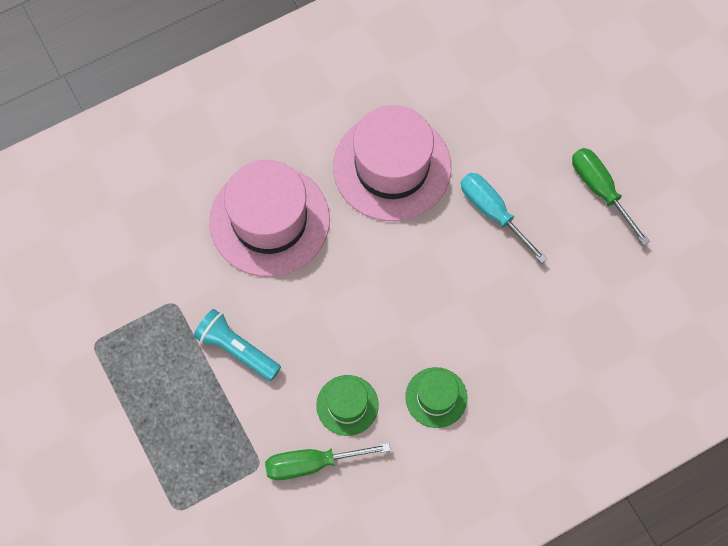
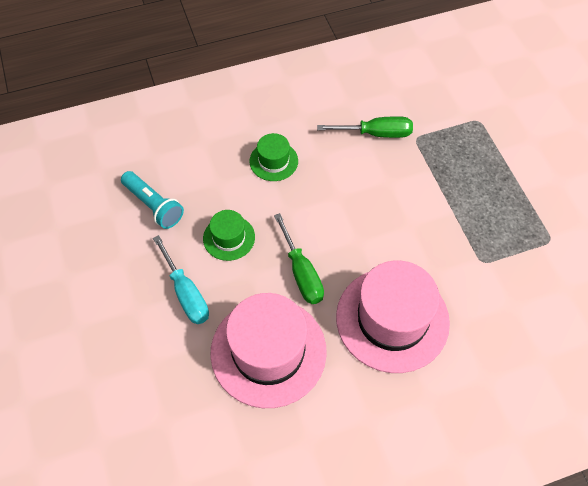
camera: 170 degrees left, 10 degrees down
(237, 349) = (429, 217): turquoise flashlight -> turquoise flashlight (153, 205)
(347, 405) = (344, 166): green hat -> green hat (229, 238)
(600, 190) = (82, 297): green screwdriver -> green screwdriver (301, 272)

